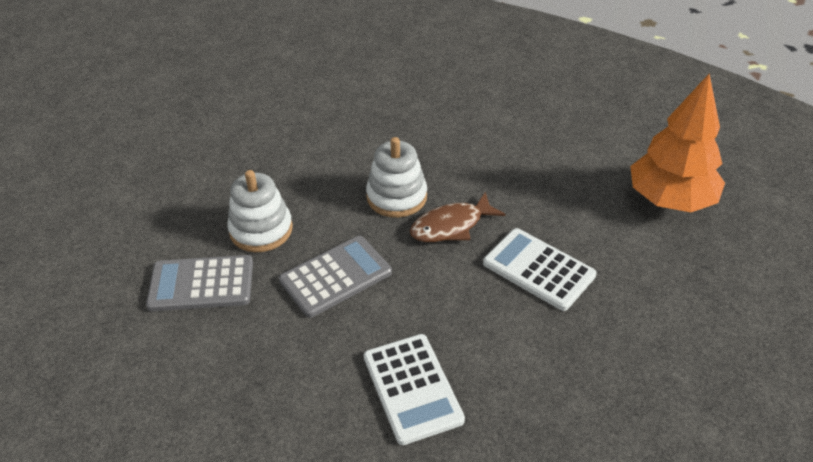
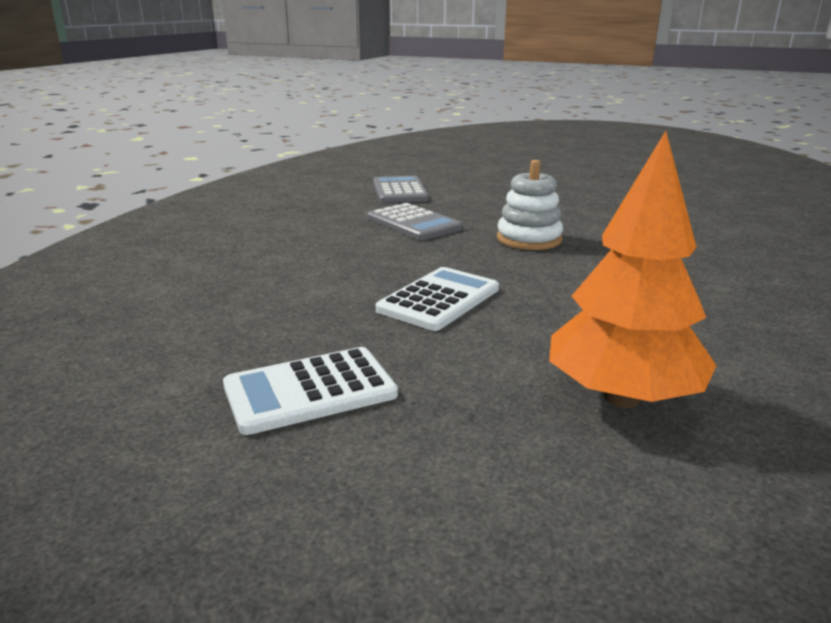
camera: 85 degrees right, 20 degrees down
(261, 230) = (463, 201): white stacking toy -> none
(412, 388) = (286, 250): white calculator -> white calculator (310, 391)
(451, 226) = (495, 260): brown fish -> none

